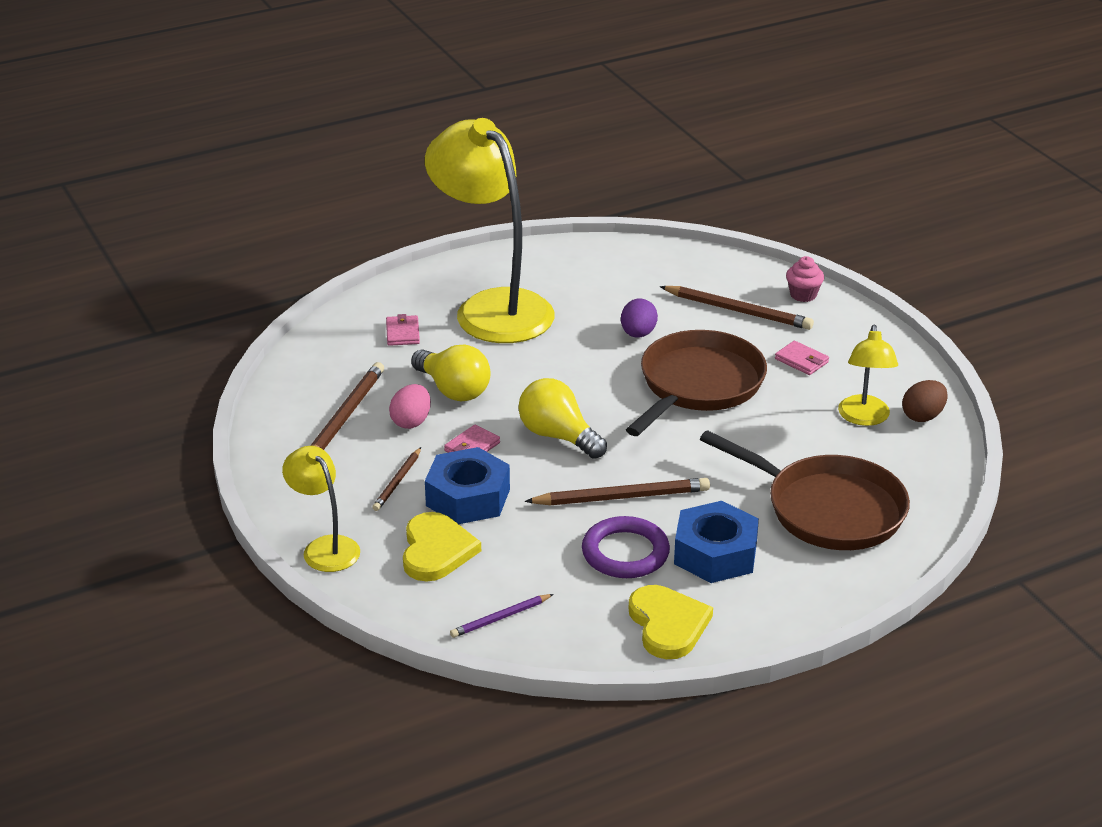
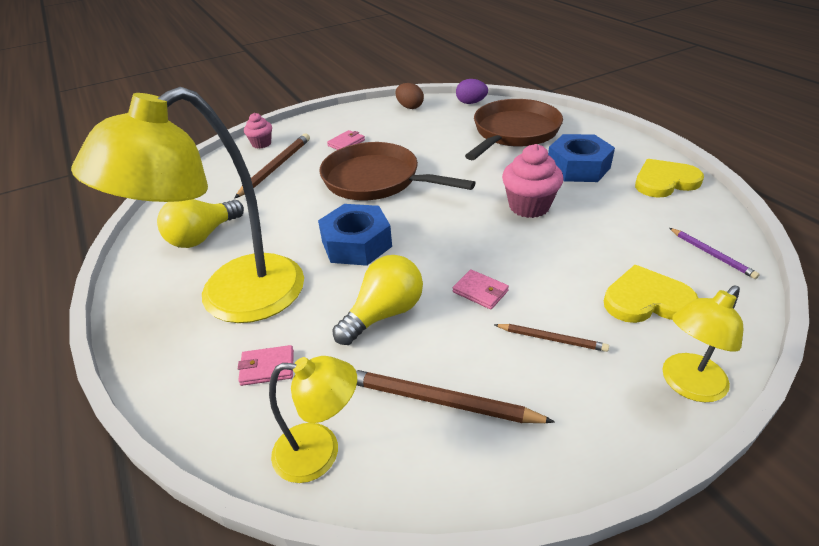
camera: 90 degrees left, 5 degrees up
(411, 421) = (444, 340): pink egg -> none
(468, 497) = (559, 287): blue nut -> blue nut (356, 244)
(558, 436) = (454, 242): yellow light bulb -> yellow light bulb (203, 236)
(621, 497) = (529, 206): brown pencil -> pink cupcake
(625, 553) = (596, 201): purple ring -> none
(638, 334) = (300, 209): purple egg -> purple egg (471, 103)
(864, 418) = (413, 123): yellow lamp -> yellow lamp (320, 452)

